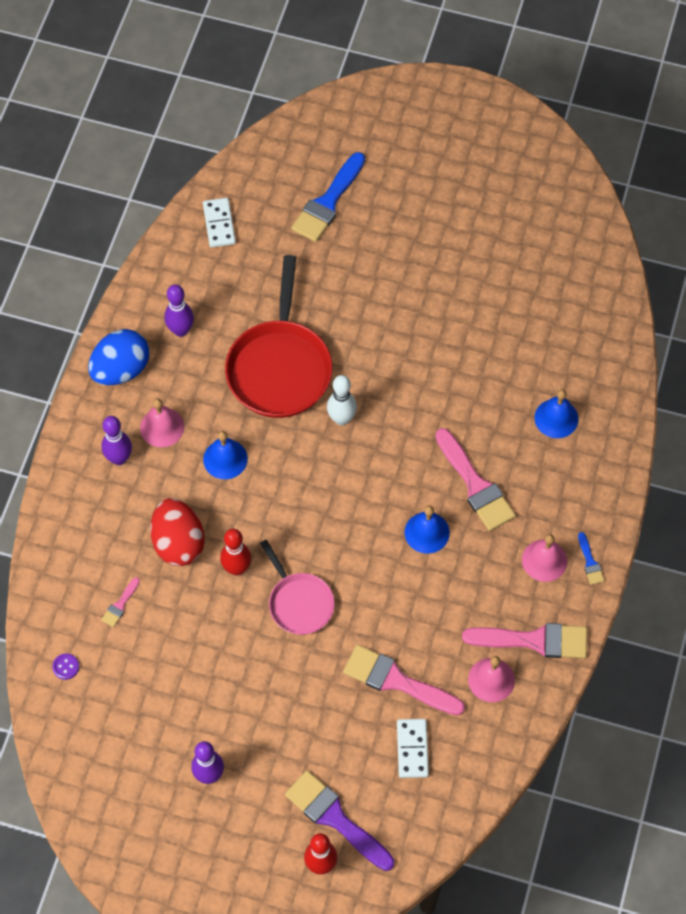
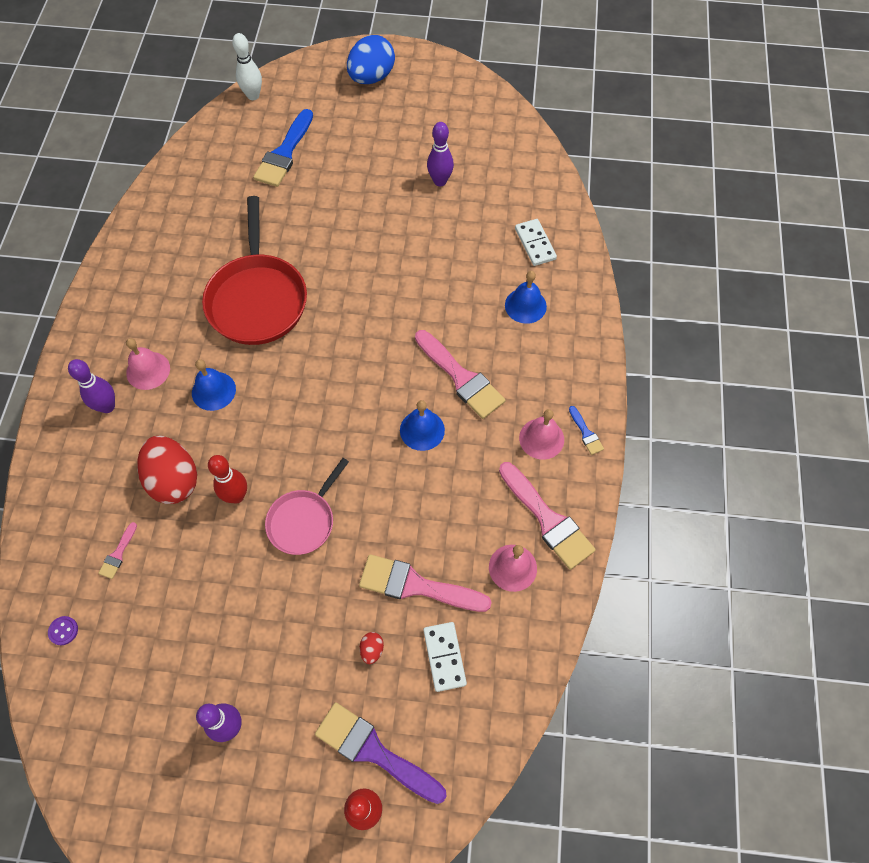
camera: 10 degrees left, 0 degrees up
(121, 370) = (103, 323): blue egg -> blue egg (371, 77)
(181, 330) = (159, 280): purple bowling pin -> purple bowling pin (440, 181)
(219, 224) = (187, 184): white domino -> white domino (535, 244)
(299, 602) = (304, 520): pink pan -> pink pan turned 75 degrees clockwise
(341, 419) = (323, 336): white bowling pin -> white bowling pin (253, 96)
(346, 731) = (372, 650): none -> red egg
(534, 640) = (548, 519): pink brush -> pink brush turned 60 degrees clockwise

